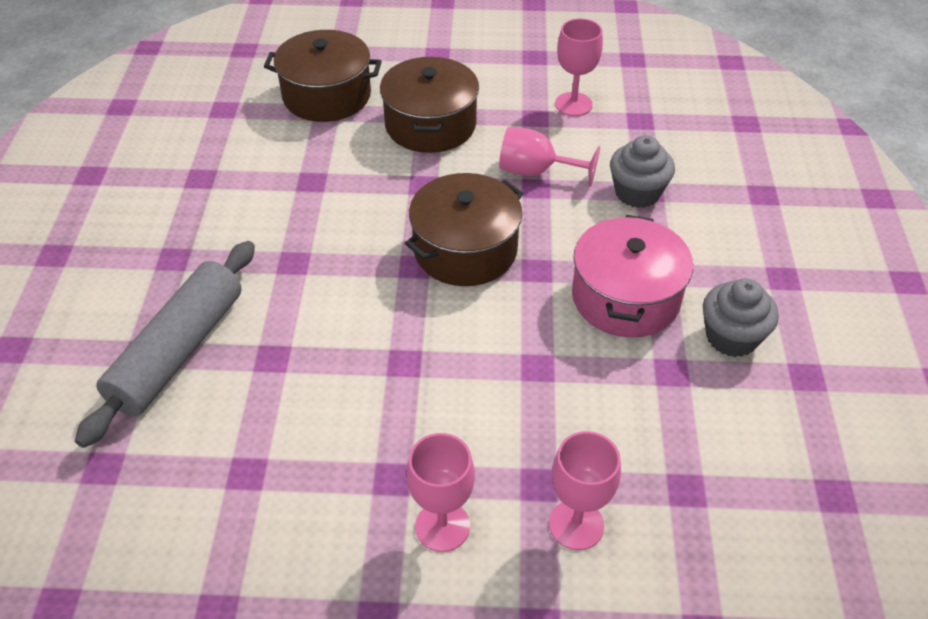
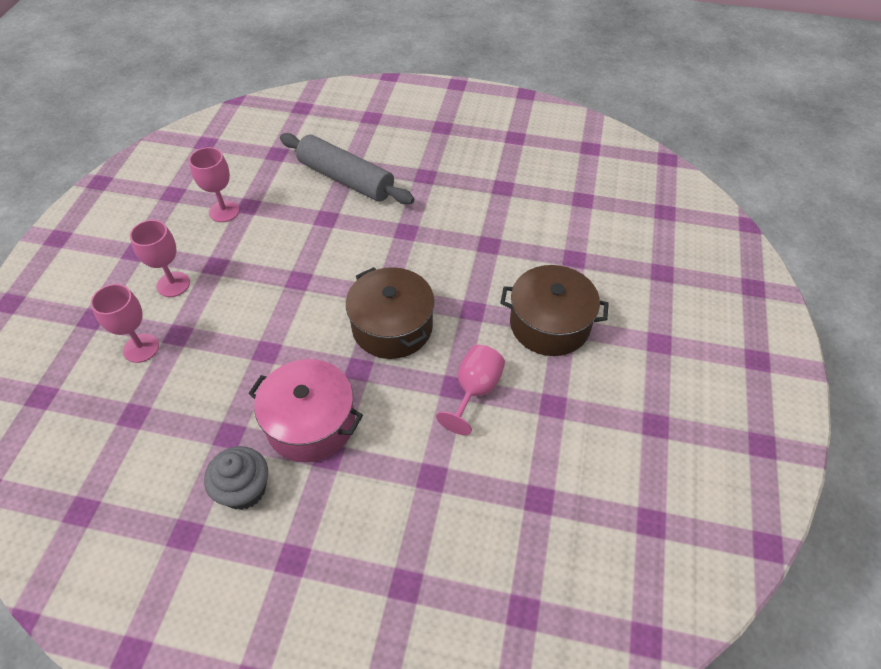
camera: 100 degrees right, 5 degrees up
(326, 96) = (596, 259): brown pot -> none
(573, 104) = (571, 443): pink goblet -> pink goblet (224, 211)
(637, 193) = (431, 466): grey cupcake -> none

